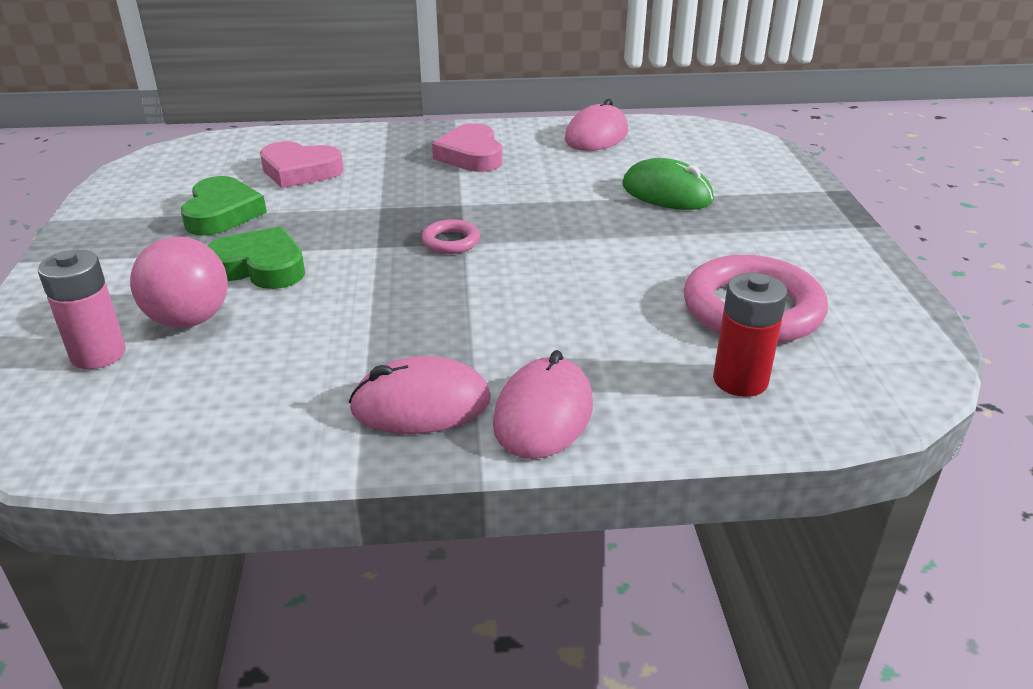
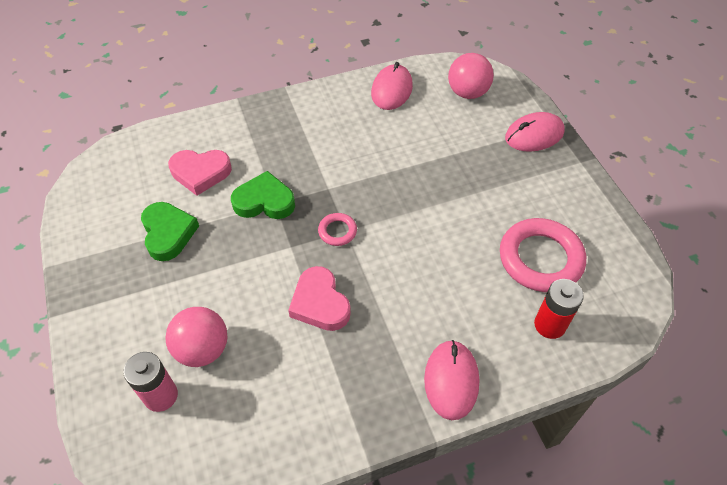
camera: 15 degrees left, 20 degrees up
(260, 267) = (223, 285): green heart -> green heart (264, 201)
(421, 404) = (379, 390): pink mouse -> pink mouse (534, 135)
(471, 155) = (314, 130): pink heart -> pink heart (320, 303)
(667, 193) = (458, 149): green mouse -> none
(704, 149) = (467, 93): none -> pink ball

